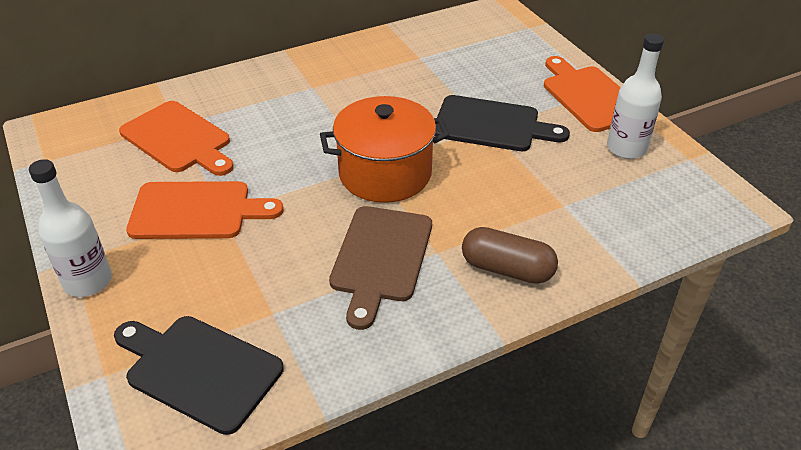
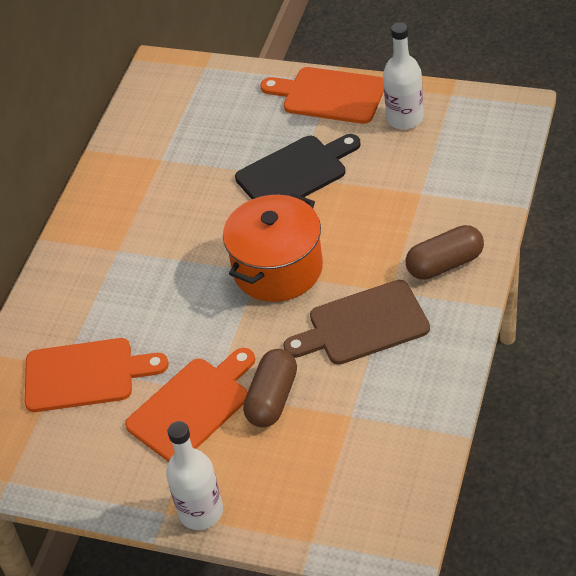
camera: 40 degrees left, 5 degrees up
(199, 370) = (361, 484): black cutting board -> none
(246, 252) = (272, 399): none -> brown capsule
(381, 258) = (363, 325): brown cutting board -> brown cutting board turned 105 degrees clockwise

